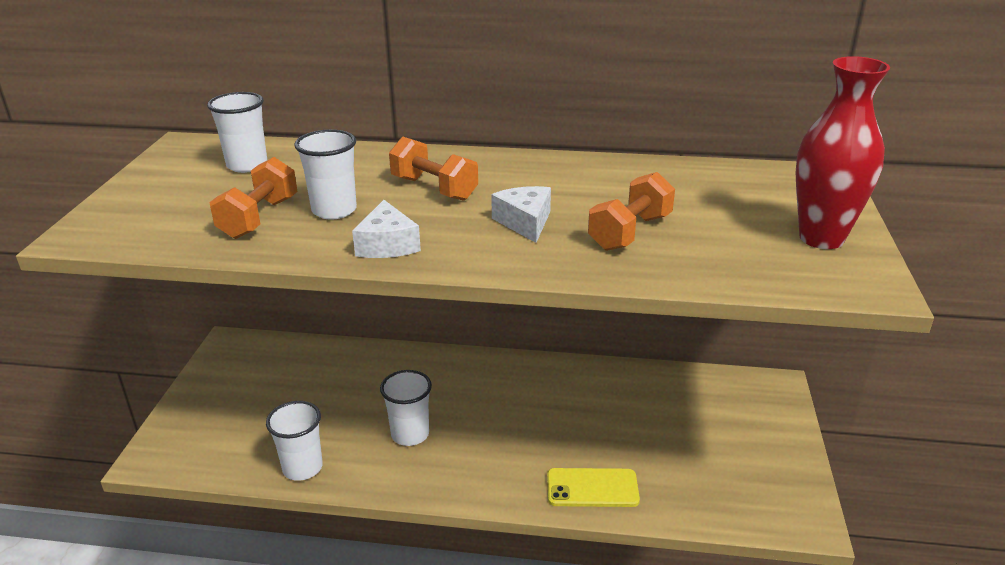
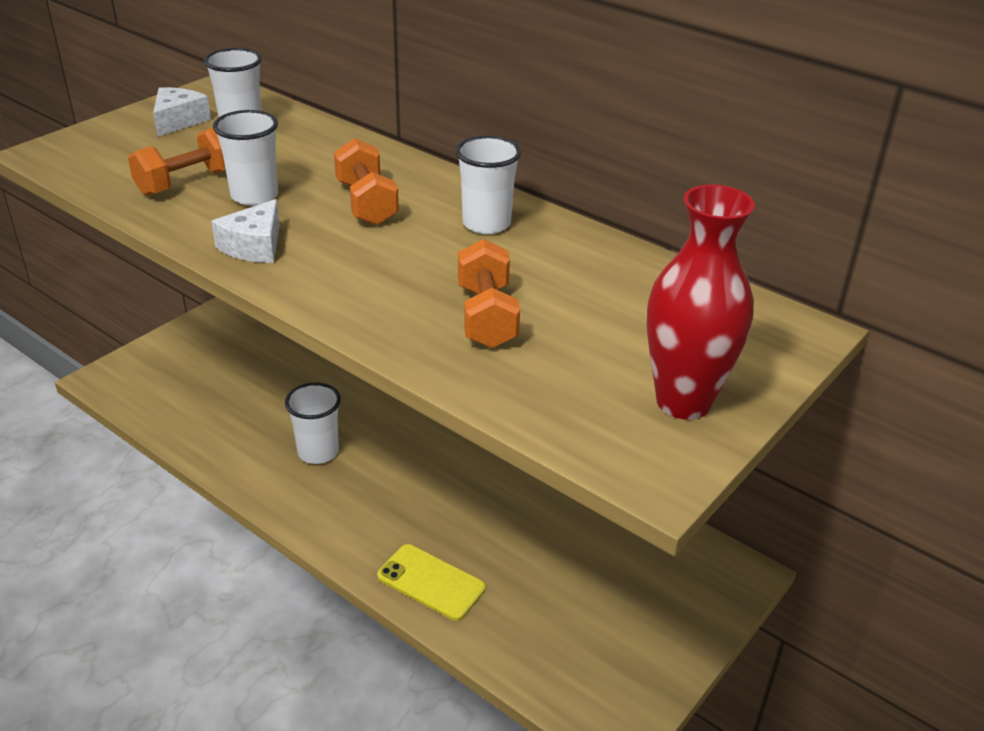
camera: 30 degrees right, 5 degrees up
(302, 468) = (204, 441): white cup -> white cup (486, 224)
(525, 222) = (401, 268): white cheese -> white cheese (178, 121)
(630, 232) = (487, 316): orange dumbbell -> orange dumbbell turned 75 degrees counterclockwise

